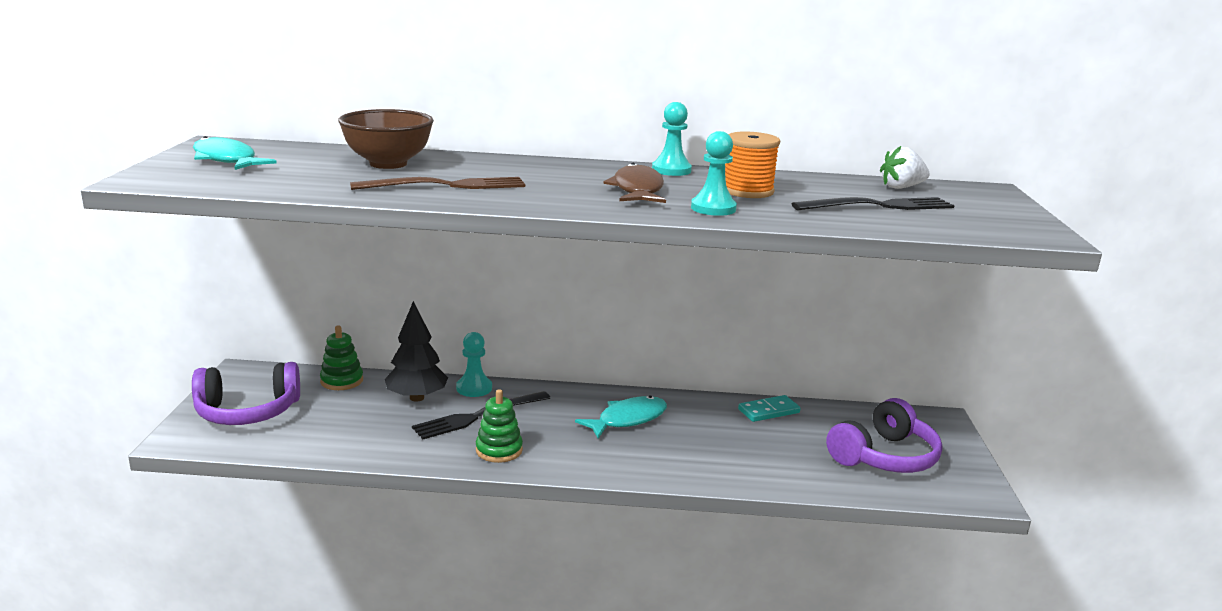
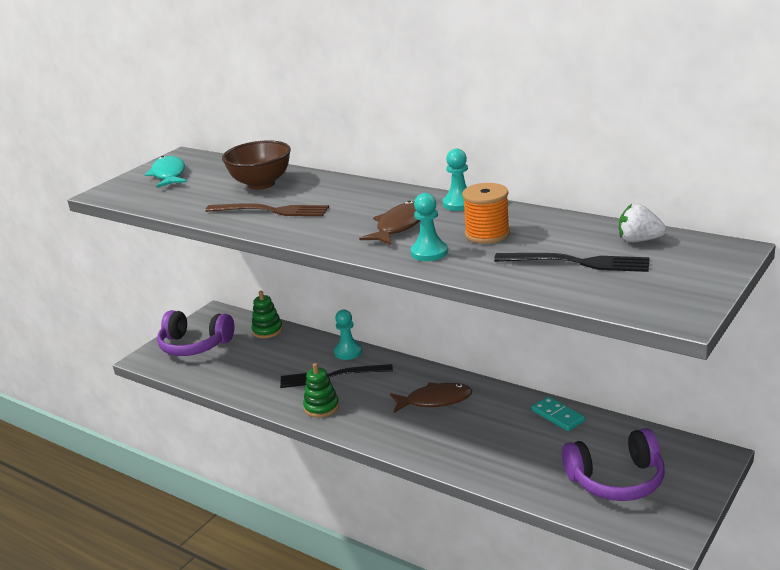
camera: 35 degrees right, 5 degrees up
(417, 398) = (303, 353): black tree -> none
(628, 419) = (435, 400): turquoise fish -> brown fish
(769, 411) = (557, 416): turquoise domino -> turquoise domino turned 45 degrees clockwise

